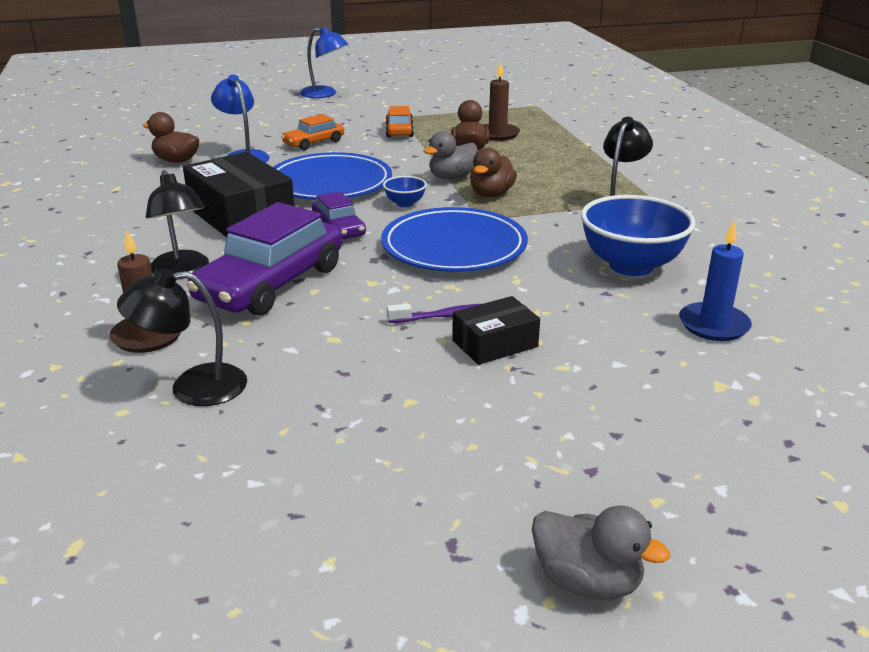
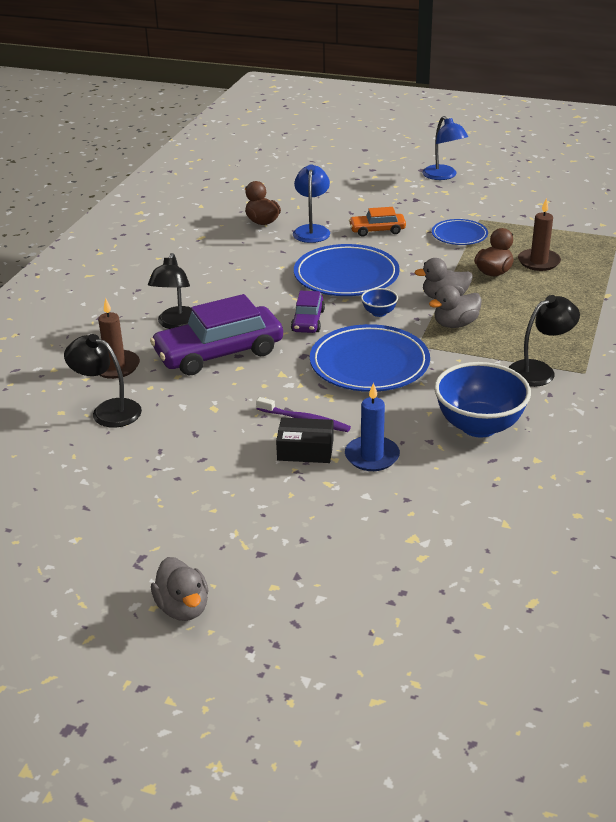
camera: 35 degrees right, 5 degrees up
(241, 215) = (256, 288): black box -> none
(399, 131) = (459, 235): orange car -> blue plate
(491, 194) = (455, 324): brown duck -> grey duck
(713, 325) = (472, 495): blue candle -> blue candle (372, 456)

